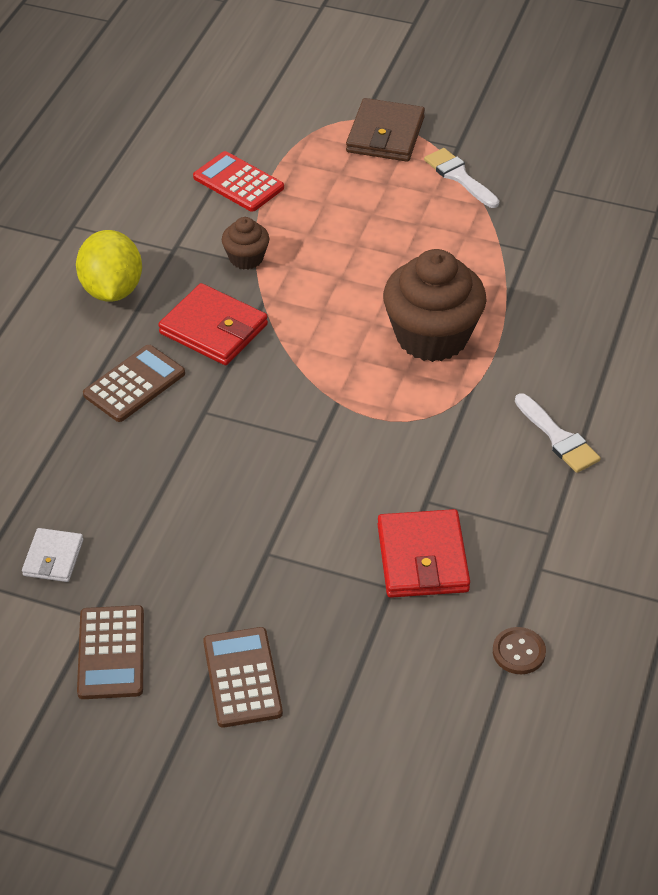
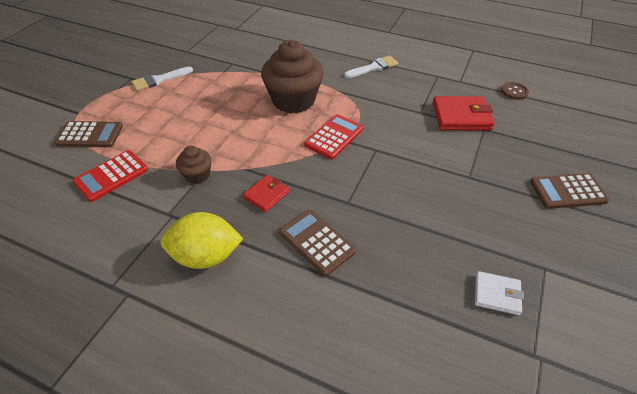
camera: 85 degrees left, 0 degrees up
(111, 653) = (572, 257): brown calculator -> brown calculator (90, 135)
(213, 329) = (266, 195): red wallet -> red wallet, size x0.59
(343, 391) = (334, 137): none -> red calculator
(385, 135) = (101, 104): brown wallet -> none

